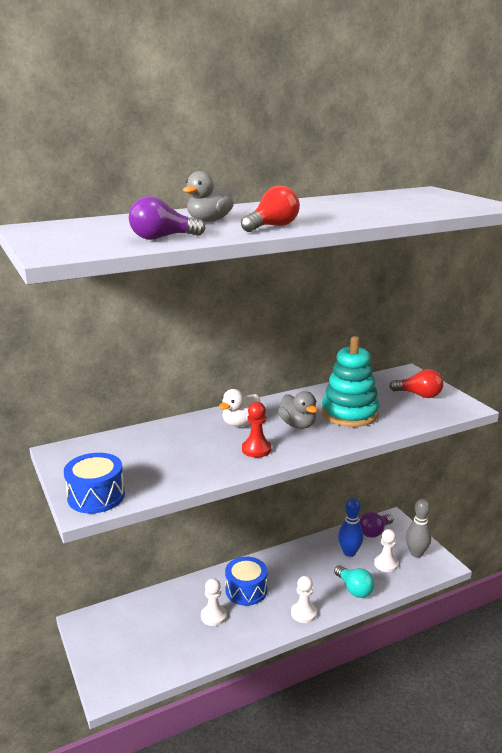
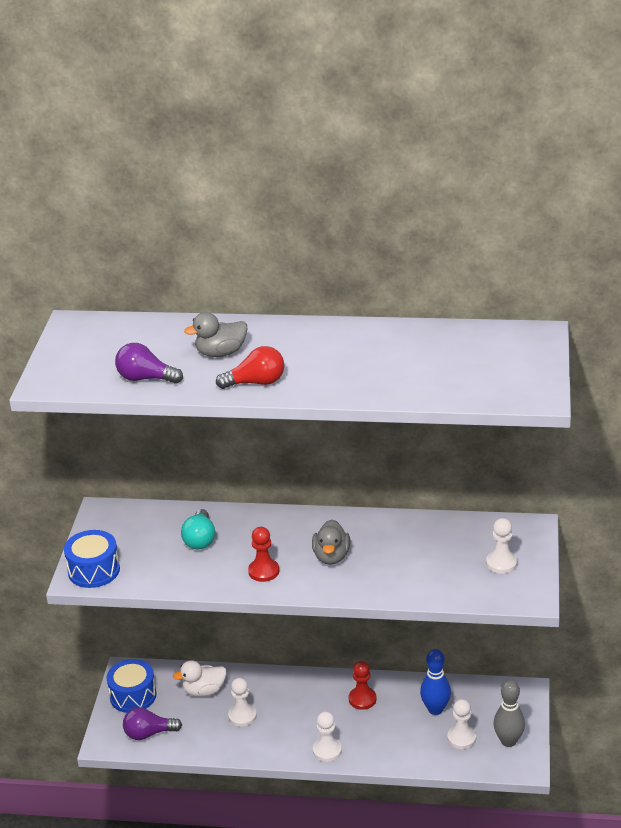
camera: 35 degrees right, 10 degrees up
(241, 423) = (281, 534): white duck -> white duck (204, 691)
(246, 590) = (293, 704): blue drum -> blue drum (133, 696)
(293, 566) = (362, 699): none -> red pawn
(349, 414) = (397, 561): turquoise stacking toy -> none
(354, 589) = (400, 749): turquoise light bulb -> turquoise light bulb (200, 539)
(374, 532) = (488, 698): purple light bulb -> purple light bulb (149, 733)
(419, 395) = (501, 563): red light bulb -> white pawn

